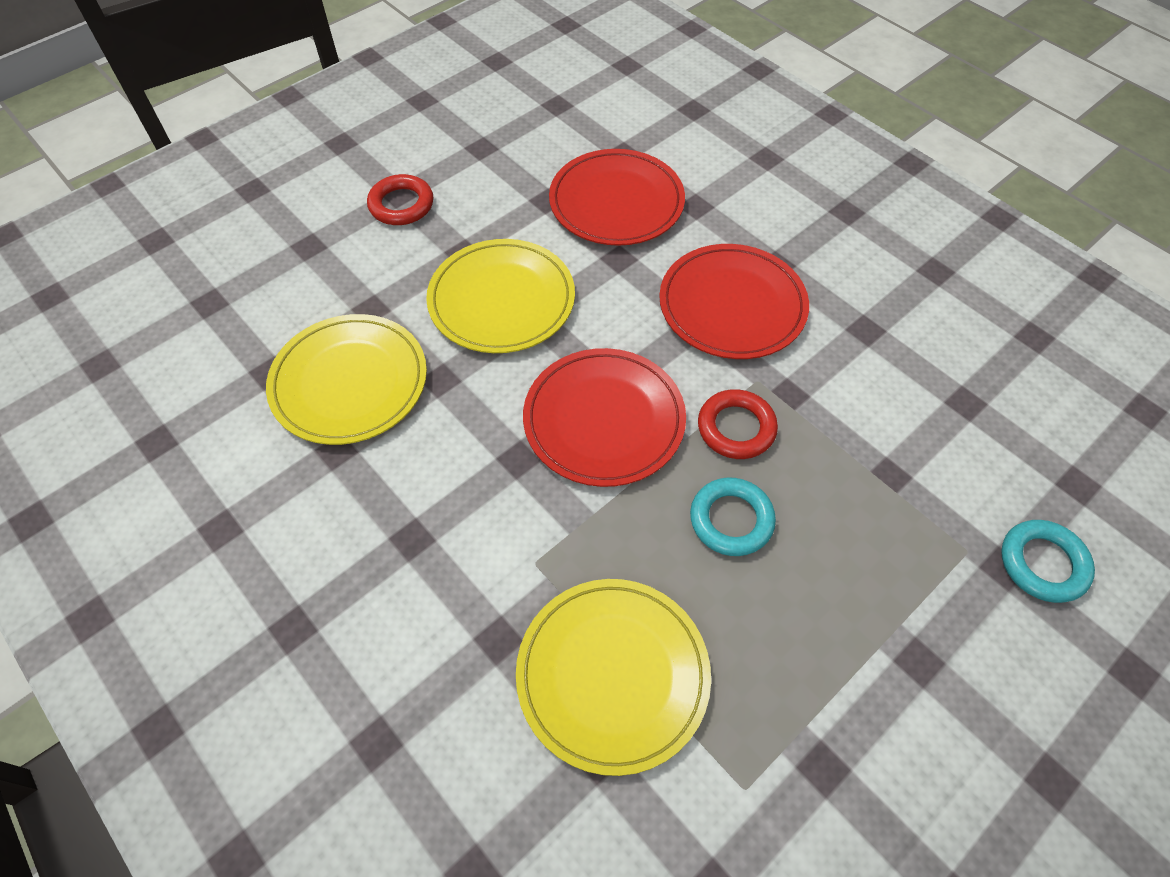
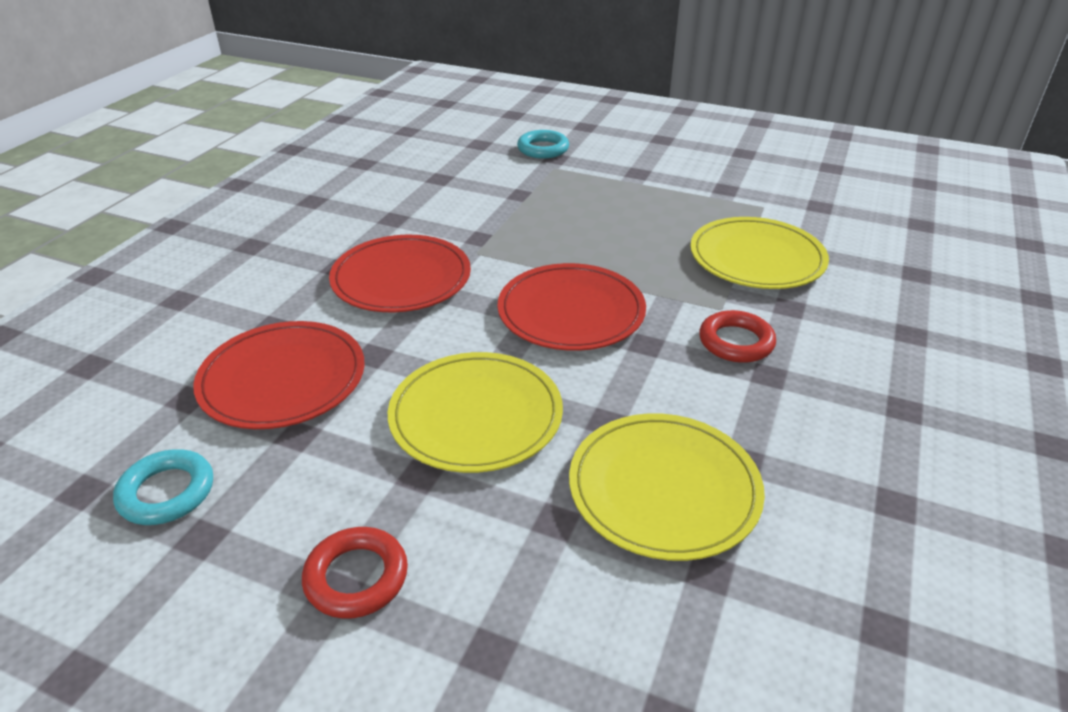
camera: 115 degrees left, 20 degrees down
(731, 520) = (607, 240): turquoise ring -> turquoise ring (167, 492)
(736, 428) = (529, 253): red ring -> red ring (736, 342)

